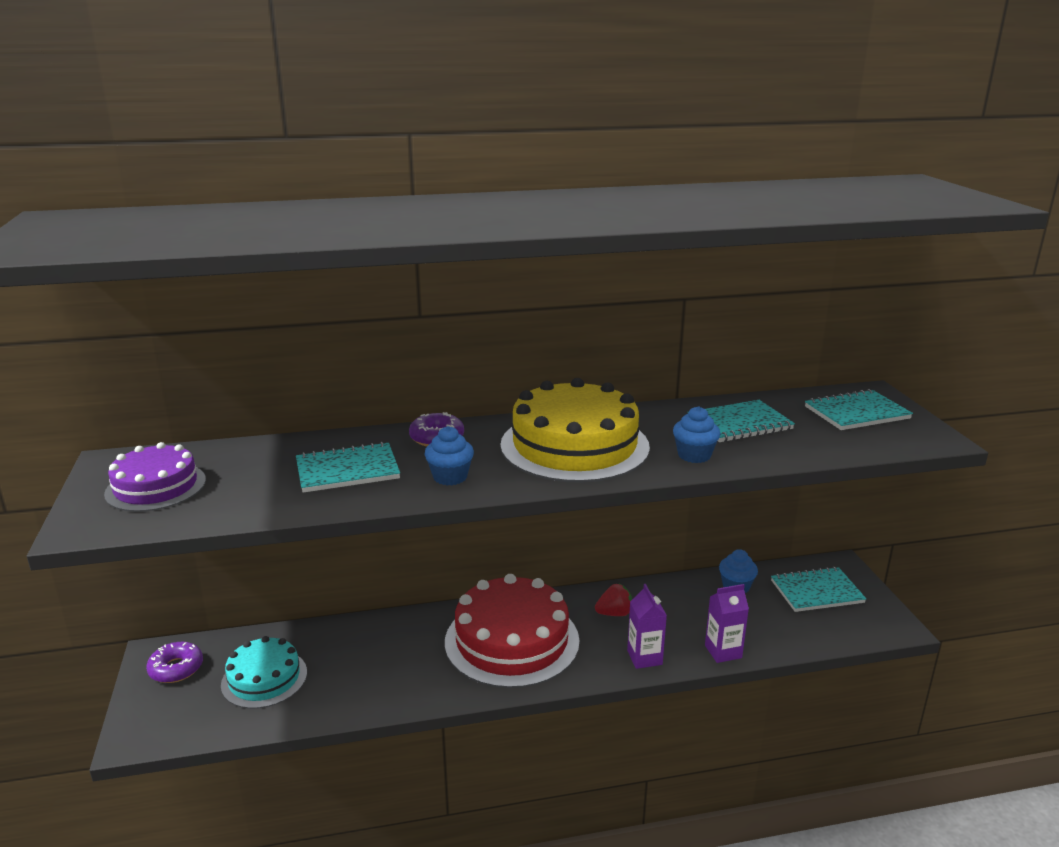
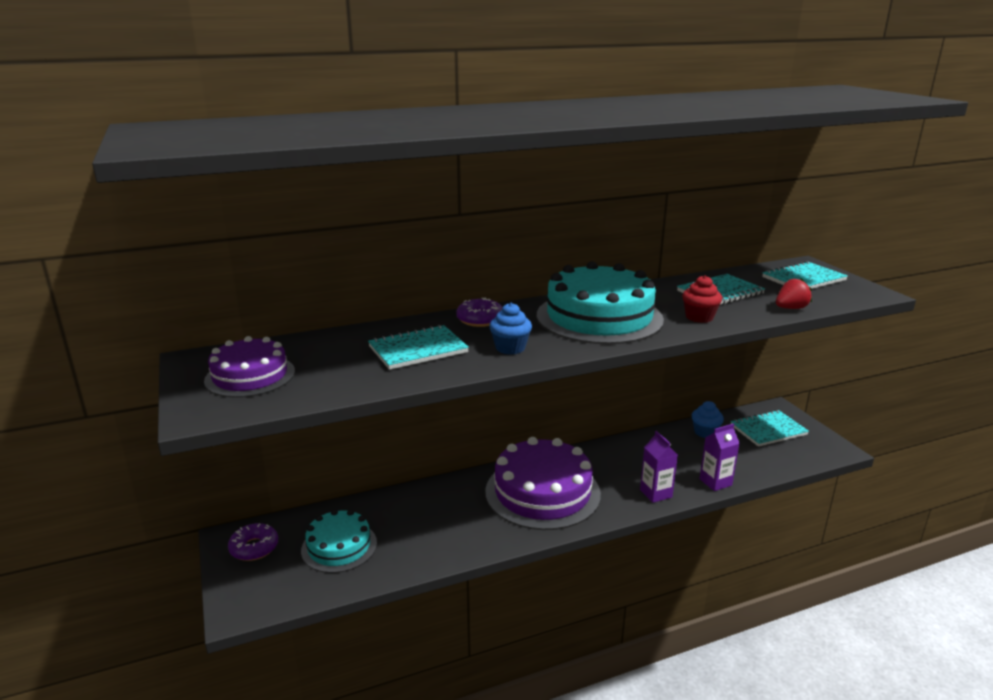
camera: 10 degrees left, 0 degrees up
(512, 641) = (542, 492): red cake -> purple cake
(574, 445) = (599, 317): yellow cake -> turquoise cake
(614, 613) = (618, 462): red strawberry -> red strawberry (790, 308)
(694, 455) = (699, 317): blue cupcake -> red cupcake

